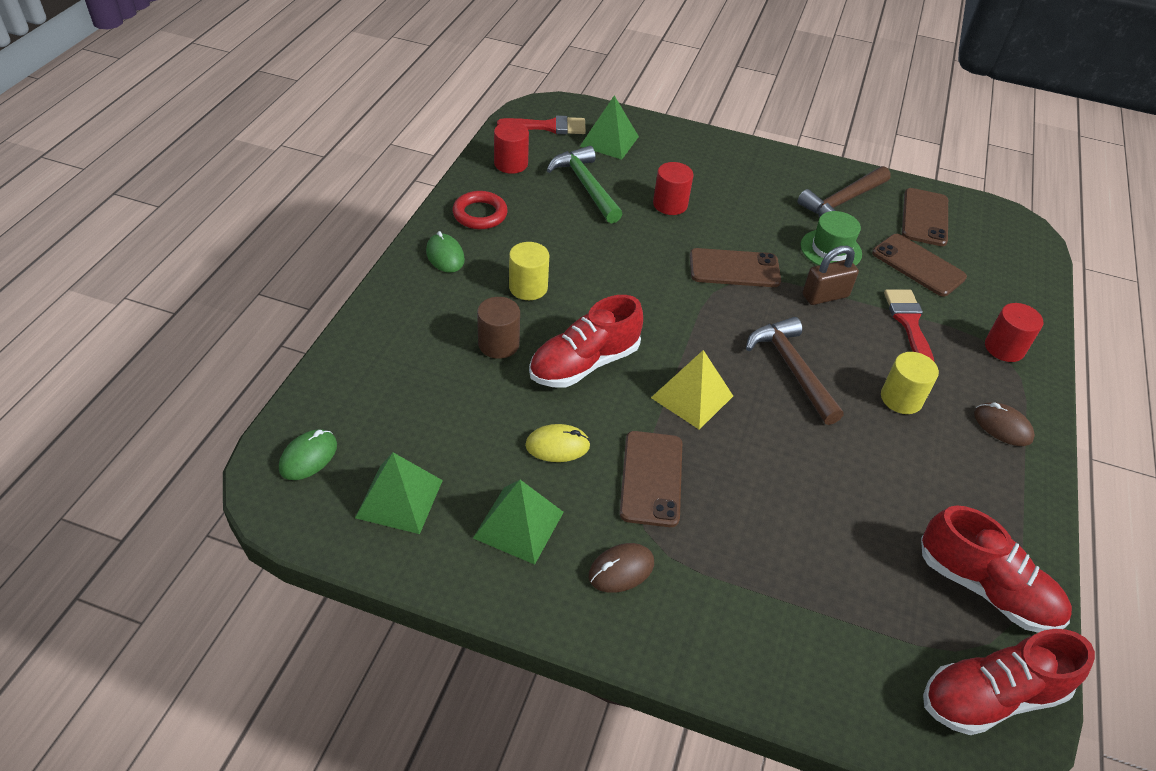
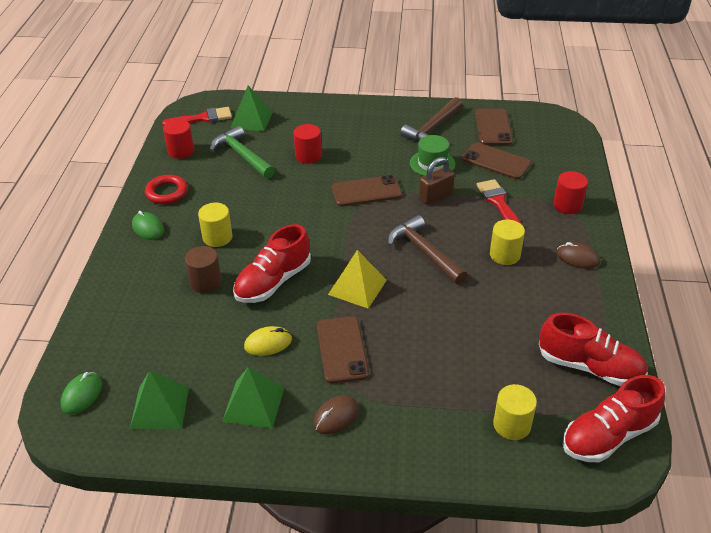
camera: 10 degrees left, 5 degrees down
(857, 644) = (512, 425): none -> yellow cylinder

